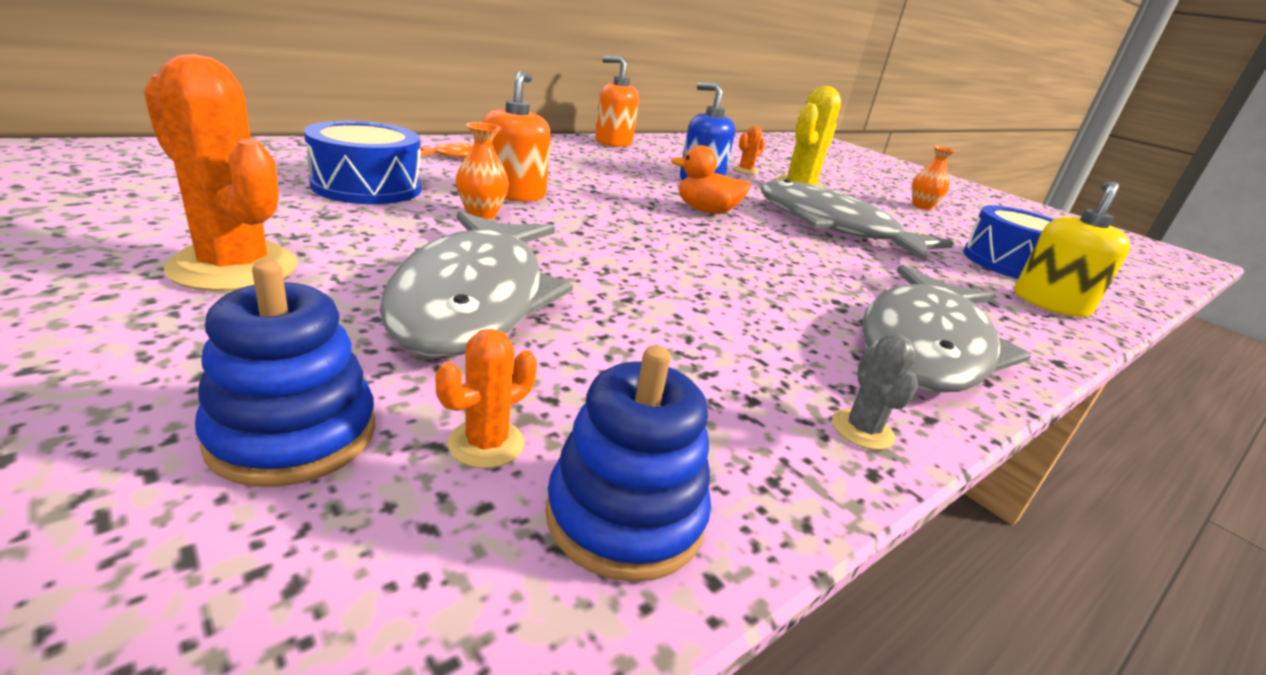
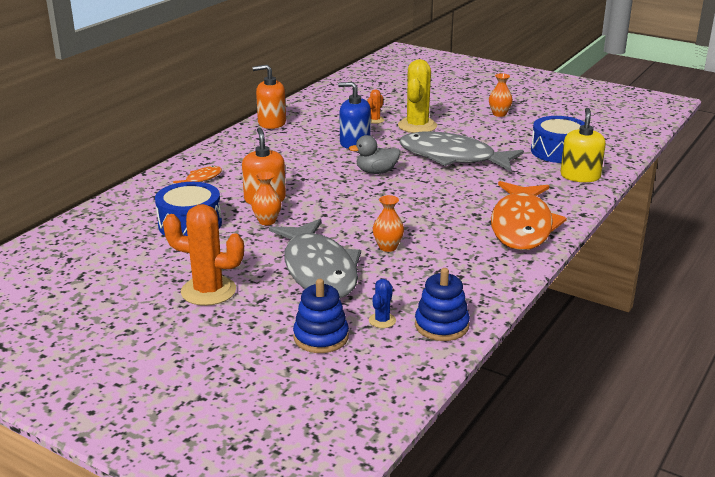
camera: 15 degrees left, 0 degrees up
(486, 444) = (382, 320): orange cactus -> blue cactus
(640, 302) = (388, 247): none -> orange vase
(706, 211) = (376, 172): orange duck -> grey duck
(862, 430) = (505, 274): grey cactus -> none
(925, 345) = (522, 226): grey fish -> orange fish

